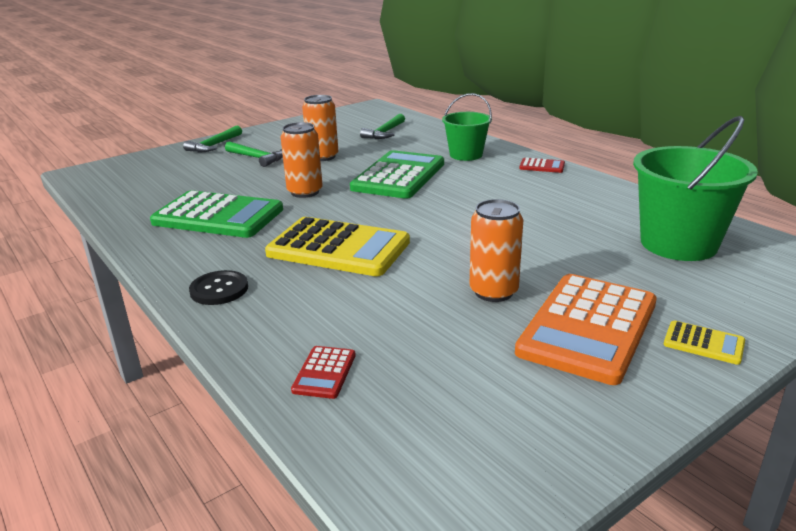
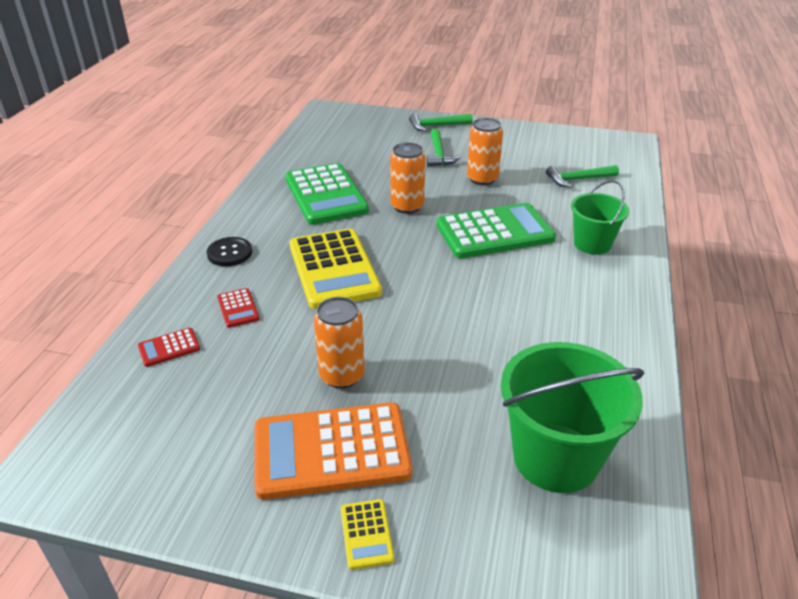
camera: 50 degrees right, 10 degrees up
(542, 166) = (630, 298): red calculator -> red calculator (238, 308)

